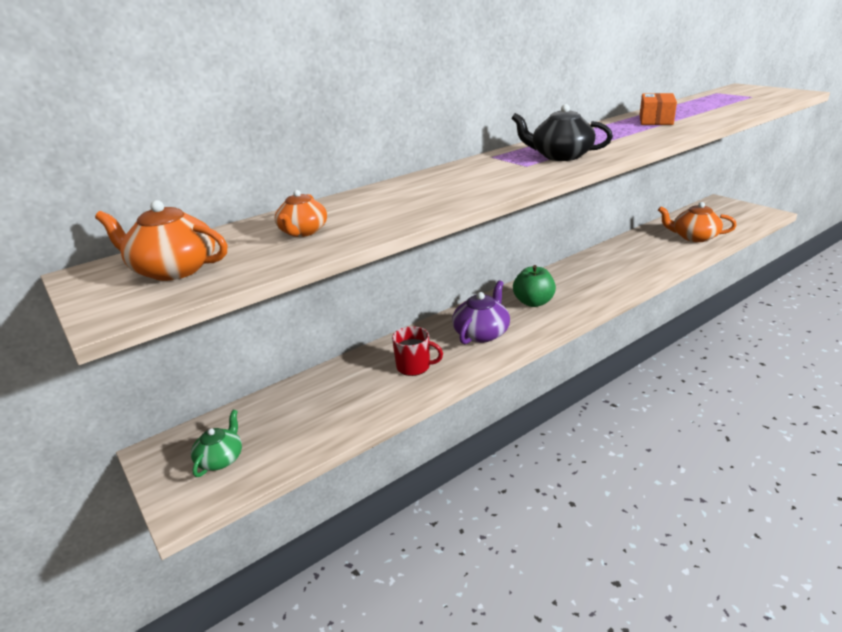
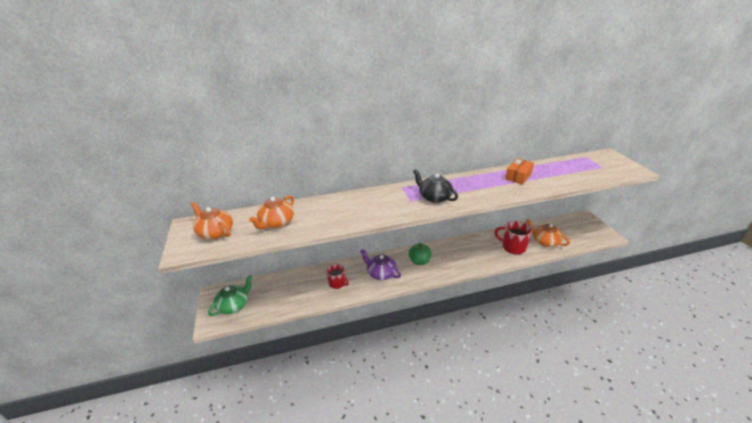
camera: 20 degrees right, 5 degrees up
(220, 459) = (234, 305): green teapot -> green teapot, size x1.52
(303, 232) = (276, 222): orange teapot -> orange teapot, size x1.52
(482, 333) = (380, 273): purple teapot -> purple teapot turned 105 degrees counterclockwise
(657, 253) = (513, 247): none -> red mug

